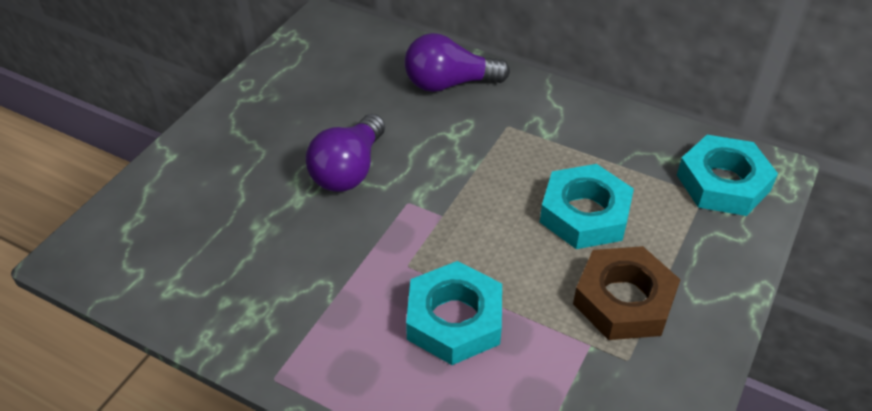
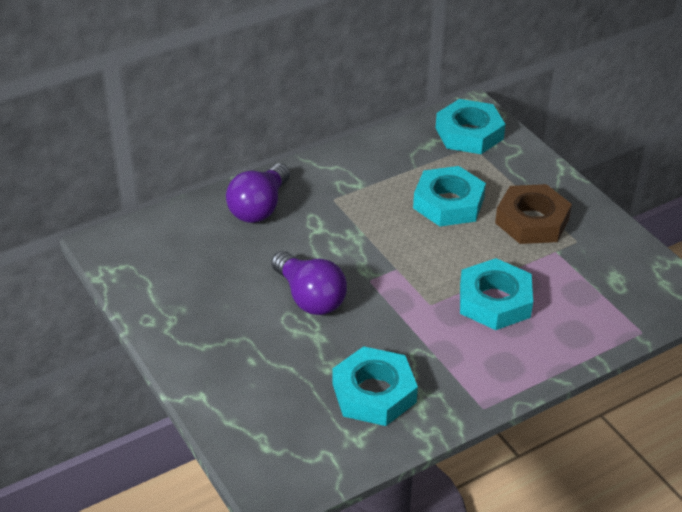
camera: 60 degrees left, 5 degrees down
(242, 274) = (374, 393): none -> turquoise nut

